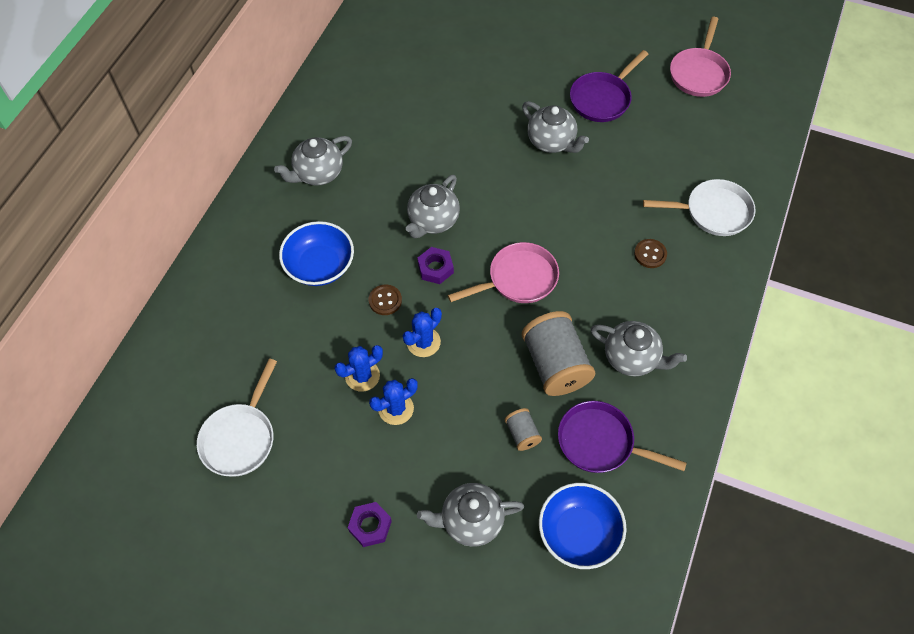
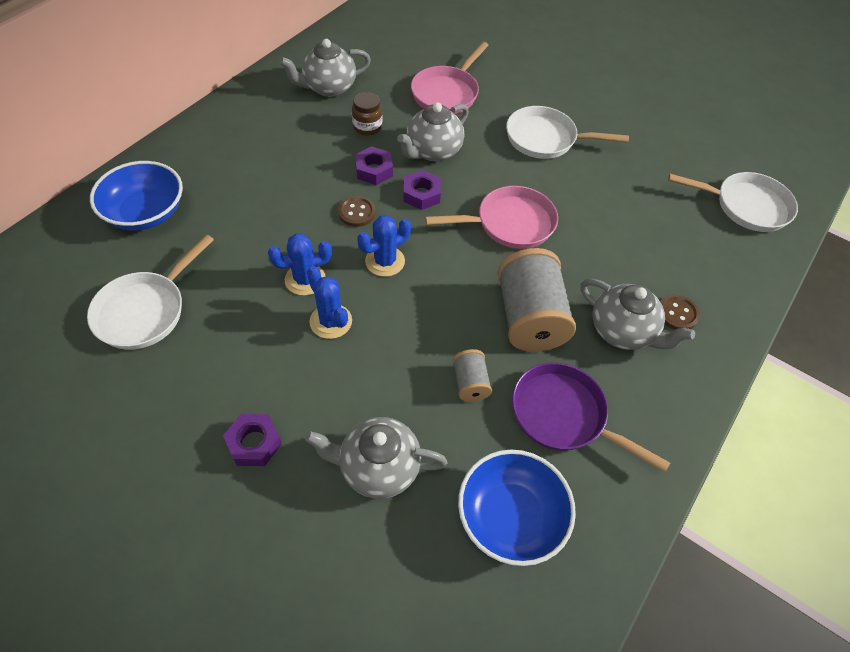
camera: 10 degrees right, 5 degrees down
(319, 265) = (299, 166): blue bowl -> blue bowl (146, 212)
(367, 209) = (367, 127): none -> brown jar
(387, 253) = (374, 170): none -> purple nut
(396, 408) = (331, 321): blue cactus -> blue cactus turned 75 degrees clockwise
(529, 183) = (545, 139): none -> white pan
(551, 142) = (579, 108): grey teapot -> none
(602, 99) = (642, 83): purple pan -> none
(650, 254) = (665, 231): brown button -> brown button (677, 313)
(699, 73) = (750, 81): pink pan -> pink pan (447, 93)

